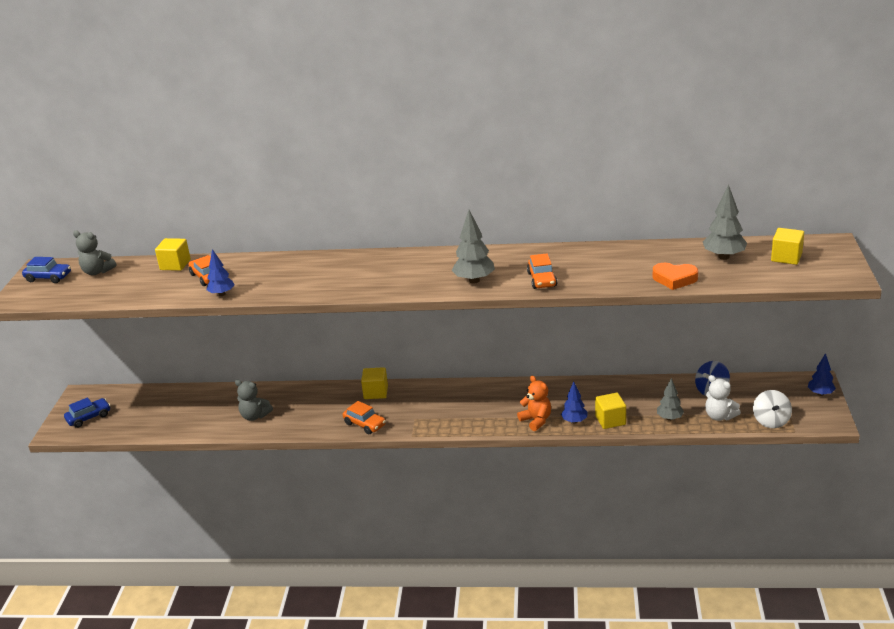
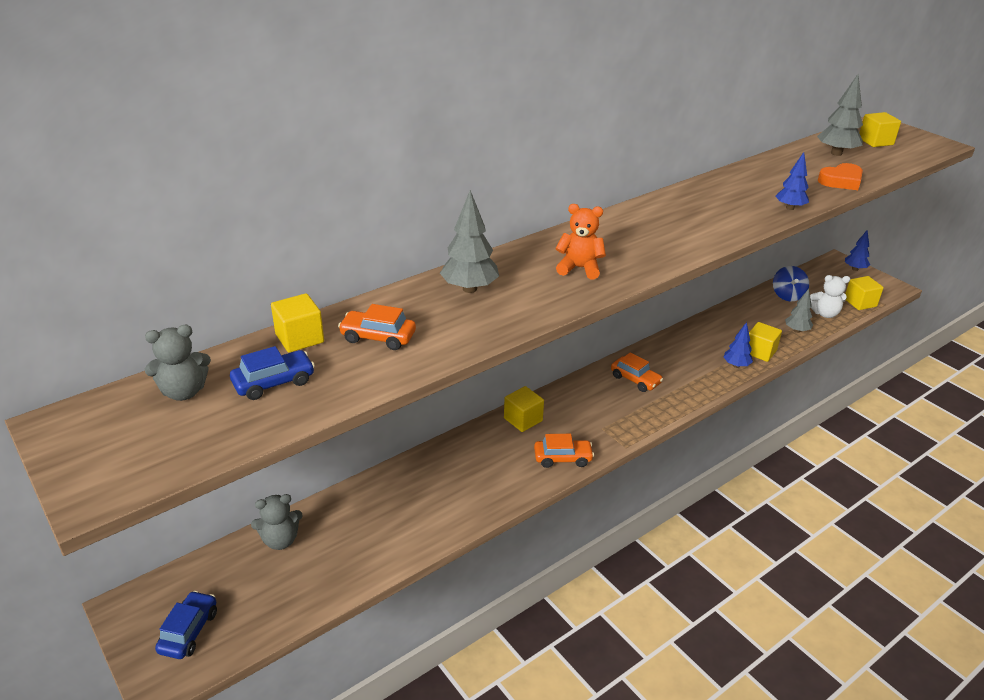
camera: 45 degrees left, 5 degrees up
(48, 277) = (104, 433): blue car -> blue car (274, 382)
(222, 294) = (440, 350): blue tree -> blue tree (789, 208)
(255, 416) = (427, 510): grey teddy bear -> grey teddy bear (280, 540)
(474, 280) = (689, 236): grey tree -> grey tree (469, 289)
(536, 420) = (706, 379): orange teddy bear -> orange teddy bear (579, 268)
(542, 280) = (745, 215): orange car -> orange car (635, 380)
(771, 421) = (860, 303): white spinning top -> yellow cube

